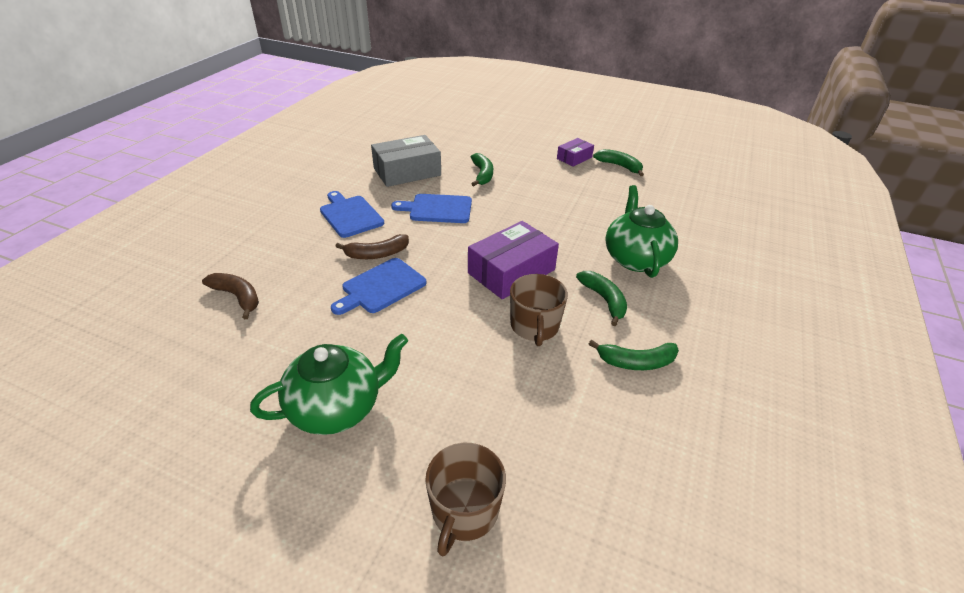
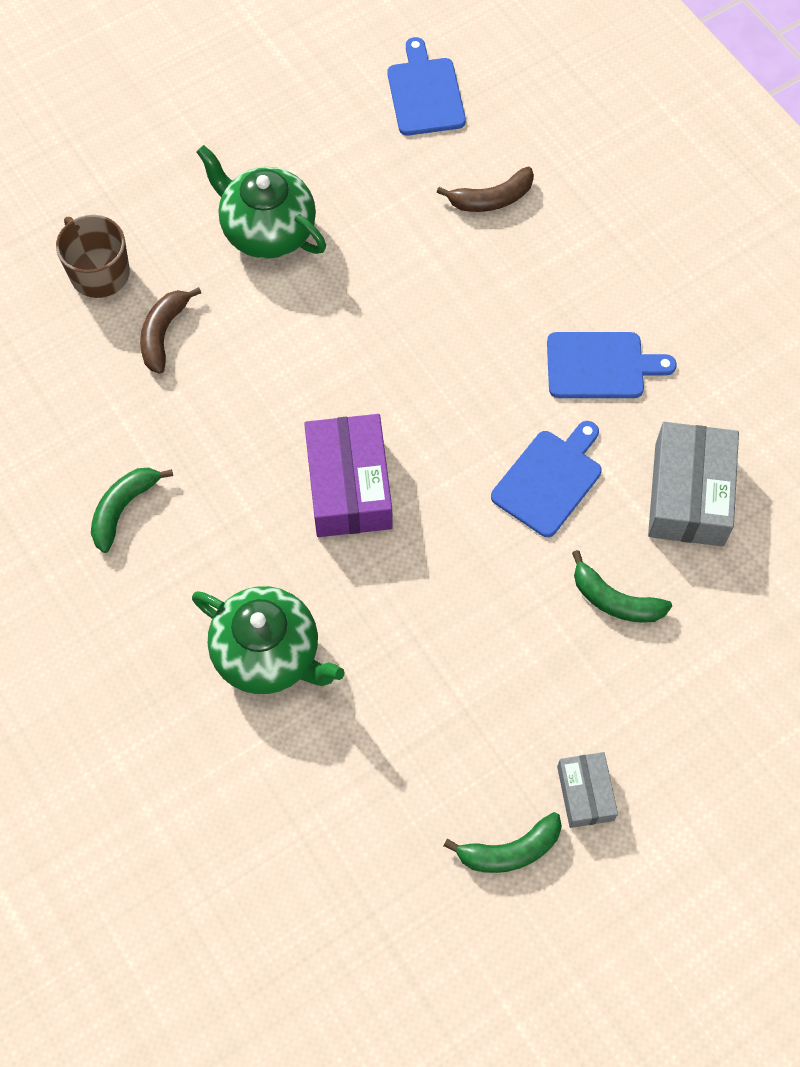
camera: 125 degrees right, 25 degrees up
(337, 407) = (267, 230): green teapot -> green teapot turned 120 degrees clockwise
(377, 254) = (485, 358): brown banana -> brown banana (163, 334)
(381, 287) = (416, 335): blue cutting board -> blue cutting board (425, 93)
(534, 326) = (242, 448): brown mug -> none
(574, 158) = (585, 793): purple box -> grey box
(604, 300) = (227, 551): green banana -> none

